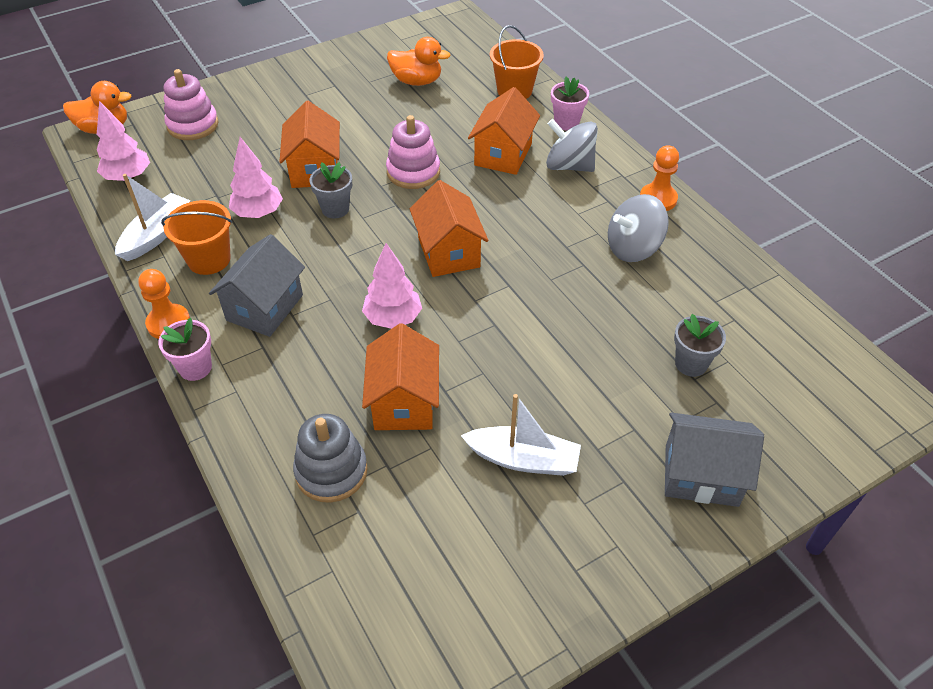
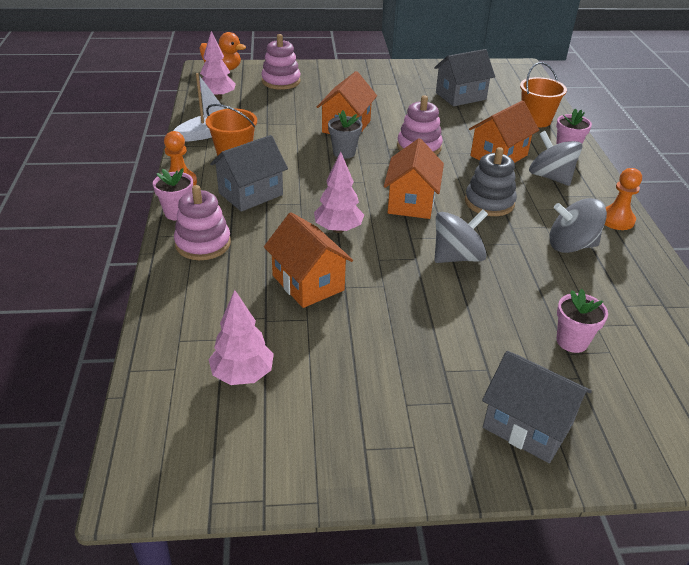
camera: 25 degrees right, 10 degrees down
(255, 398) = (203, 244): none -> pink stacking toy
(258, 213) = (287, 140): pink tree -> pink tree (242, 375)
(331, 471) = (222, 306): grey stacking toy -> grey stacking toy (489, 202)
(404, 402) = (308, 283): orange house -> orange house turned 60 degrees counterclockwise
(417, 81) = (460, 96): orange duck -> grey house
(523, 459) = (375, 354): white boat -> none
(534, 306) = (457, 257): none -> grey spinning top
(691, 364) = (572, 341): grey flower pot -> pink flower pot

